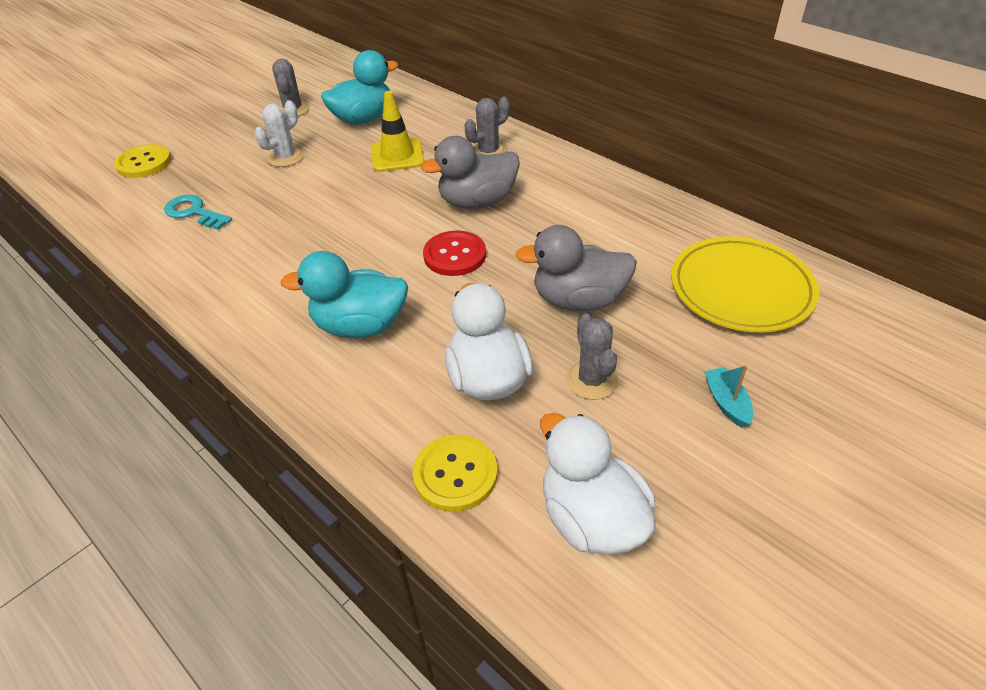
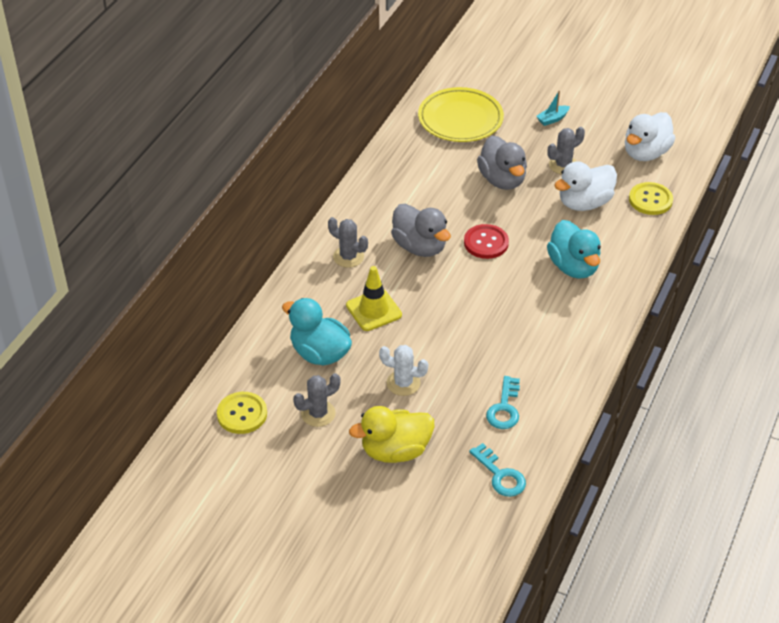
camera: 110 degrees left, 0 degrees up
(121, 192) = (500, 475): none -> turquoise key
(144, 163) = (451, 485): yellow button -> yellow button (242, 414)
(212, 140) = (395, 451): none -> yellow duck

